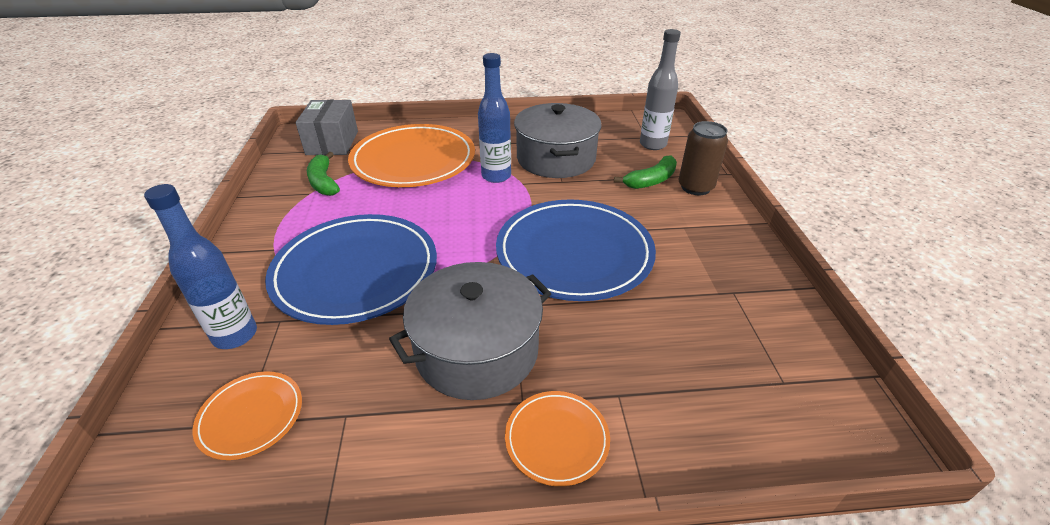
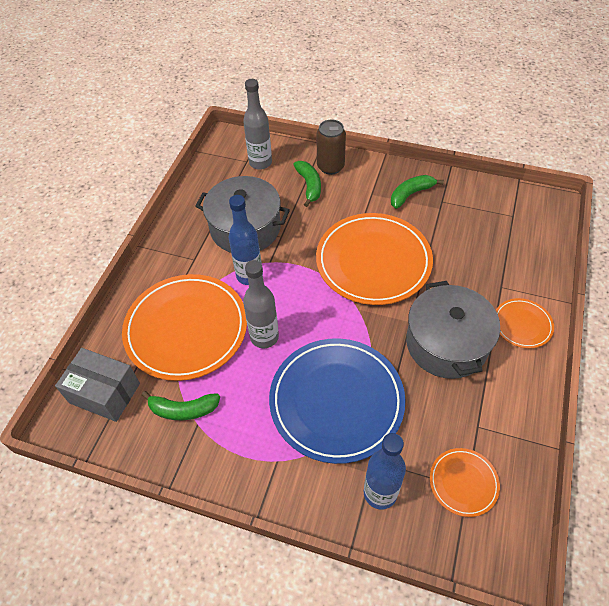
camera: 65 degrees left, 15 degrees up
(423, 204) = (264, 337): none -> grey bottle
(574, 253) = (373, 261): blue plate -> orange plate
(716, 259) = (410, 194): none -> green banana

